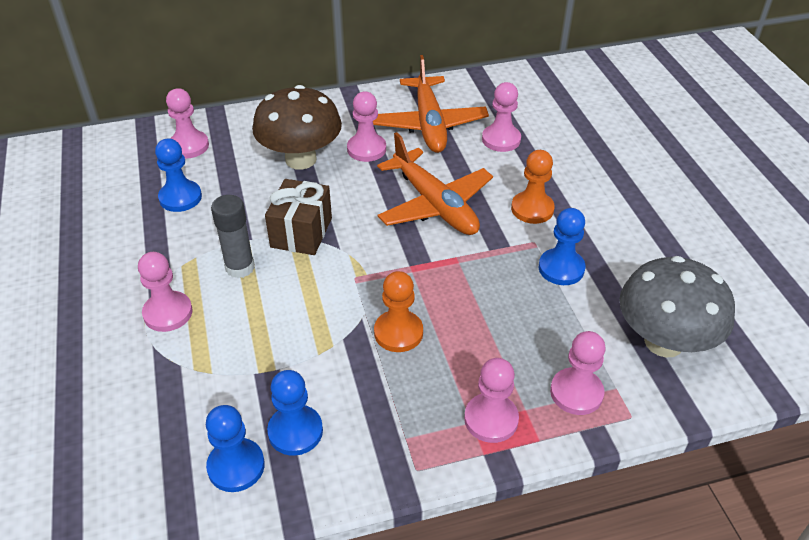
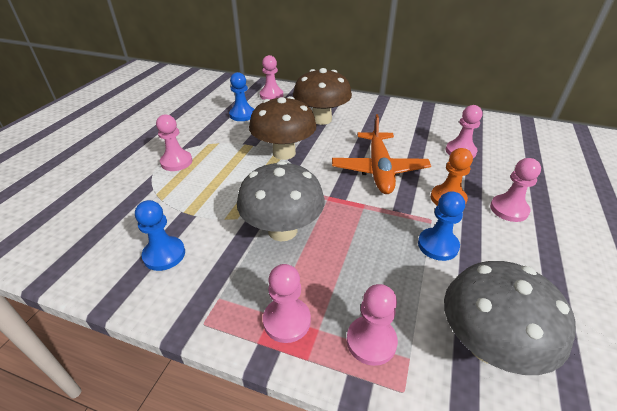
camera: 35 degrees right, 5 degrees down
(236, 466) = (114, 255): blue pawn -> none
(240, 267) = (234, 156): grey glue stick -> none
(301, 232) = (284, 153): brown gift -> brown mushroom
(366, 149) = (364, 127): pink pawn -> pink pawn (509, 209)
(398, 332) = (282, 230): orange pawn -> grey mushroom
(429, 124) = (417, 128): orange plane -> none

